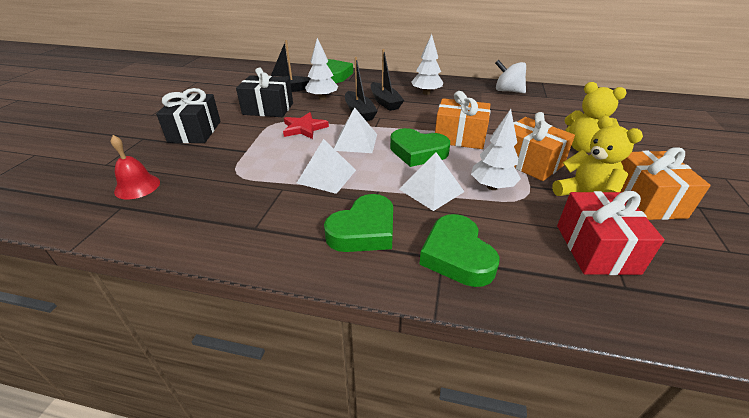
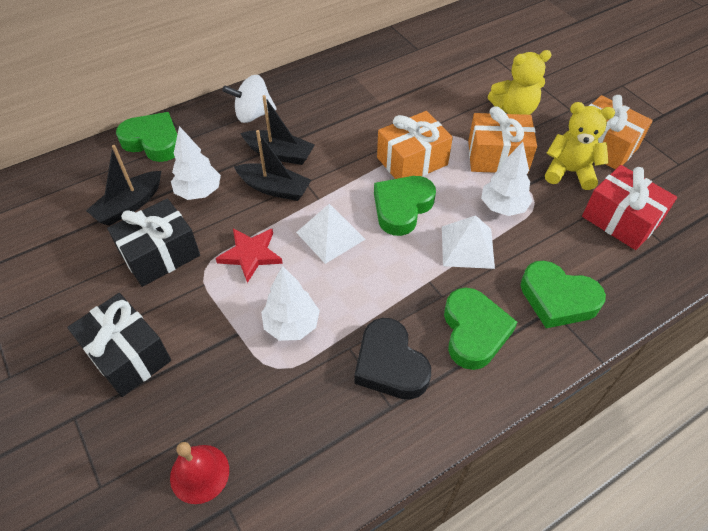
camera: 45 degrees left, 15 degrees up
(288, 210) = (390, 364): none -> black heart
(327, 176) = (366, 300): white pyramid -> none
(418, 152) = (402, 208): green heart -> green heart turned 150 degrees clockwise
(426, 93) = (303, 111): white tree -> white tree (291, 325)
(507, 91) = (375, 59): white spinning top -> white spinning top (253, 115)

